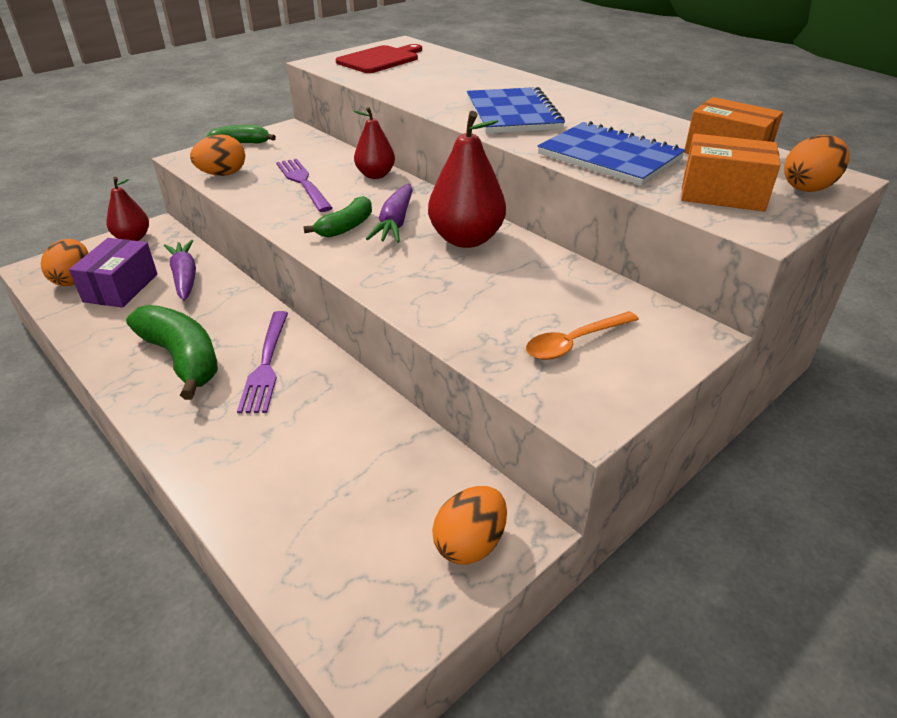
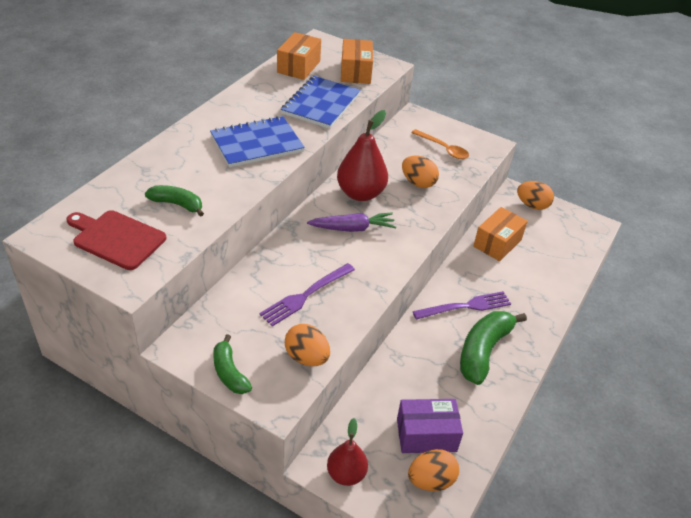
camera: 110 degrees left, 5 degrees up
(185, 277) = (393, 396): purple carrot -> none
(346, 227) = (368, 251): green banana -> green banana (177, 204)
(375, 175) = (276, 255): red pear -> none
(378, 443) = (497, 243): none -> orange box
(808, 187) = (335, 49): orange egg -> orange egg (418, 183)

